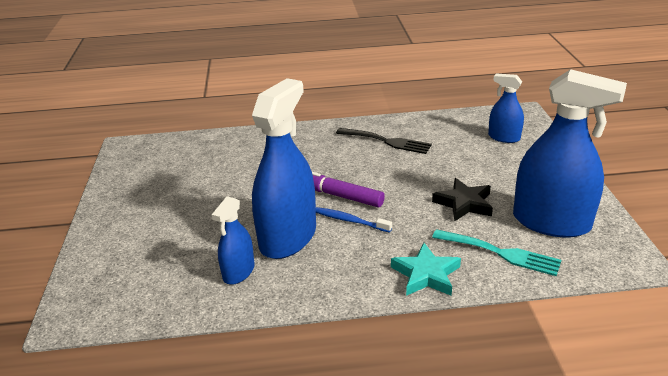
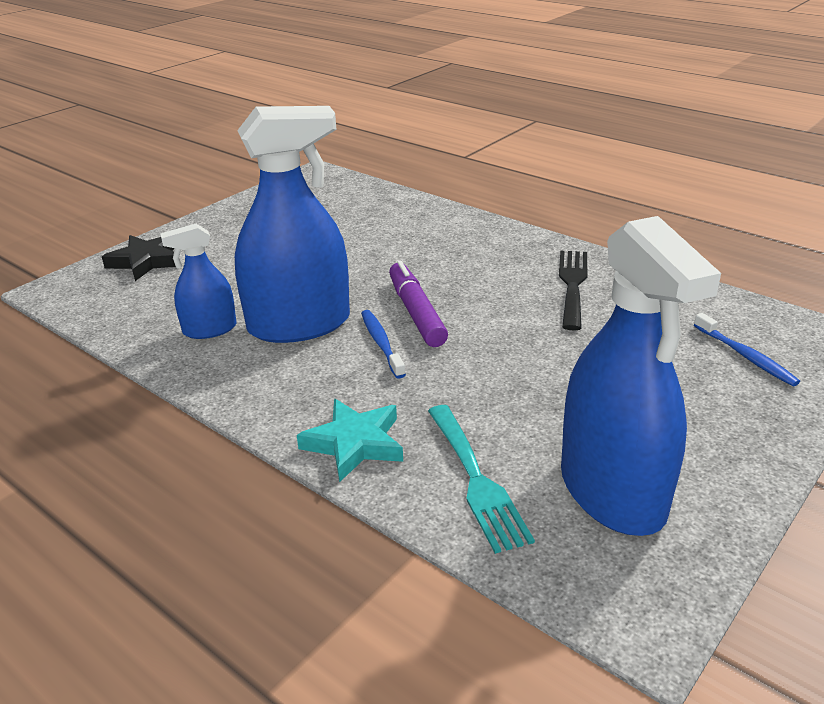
camera: 45 degrees right, 0 degrees up
(387, 141) = (572, 285): black fork -> black fork turned 150 degrees counterclockwise
(464, 203) = (537, 400): black star -> black star (146, 261)
(504, 137) = (745, 356): blue spray bottle -> blue toothbrush

